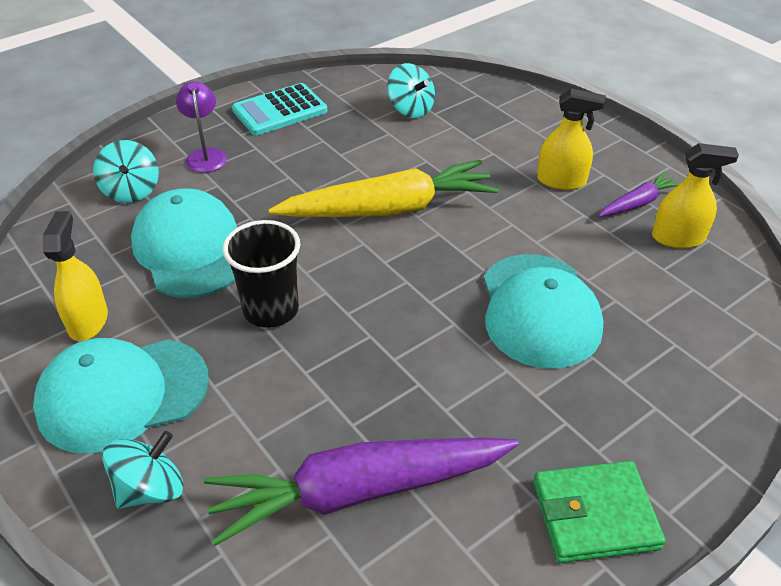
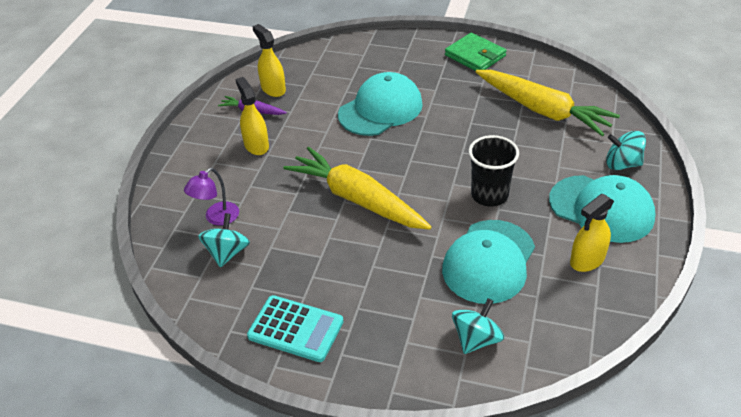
camera: 125 degrees left, 0 degrees up
(206, 155) = (395, 330): purple lamp -> purple lamp (216, 218)
(358, 492) = (543, 110): purple carrot -> yellow carrot

